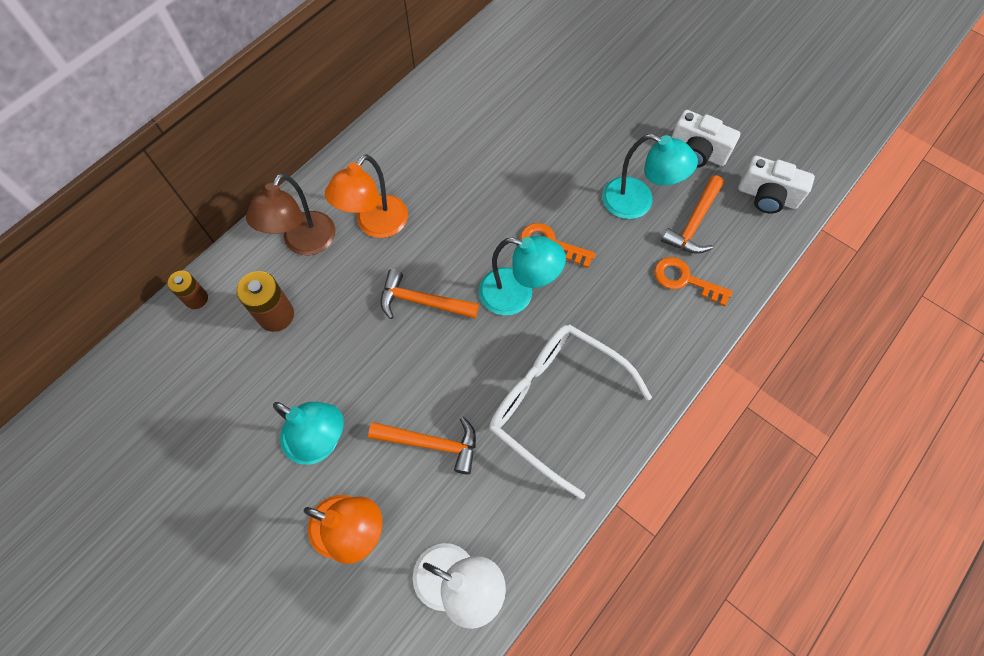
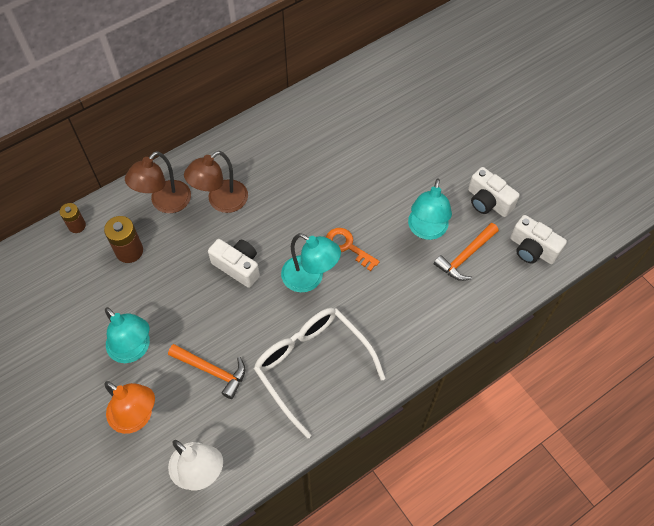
camera: 15 degrees right, 5 degrees down
(375, 225) = (221, 201): orange lamp -> brown lamp
(422, 301) = (238, 267): orange hammer -> white camera
(637, 203) = (426, 230): turquoise lamp -> turquoise lamp turned 60 degrees clockwise
(685, 280) = (442, 298): orange key -> none

